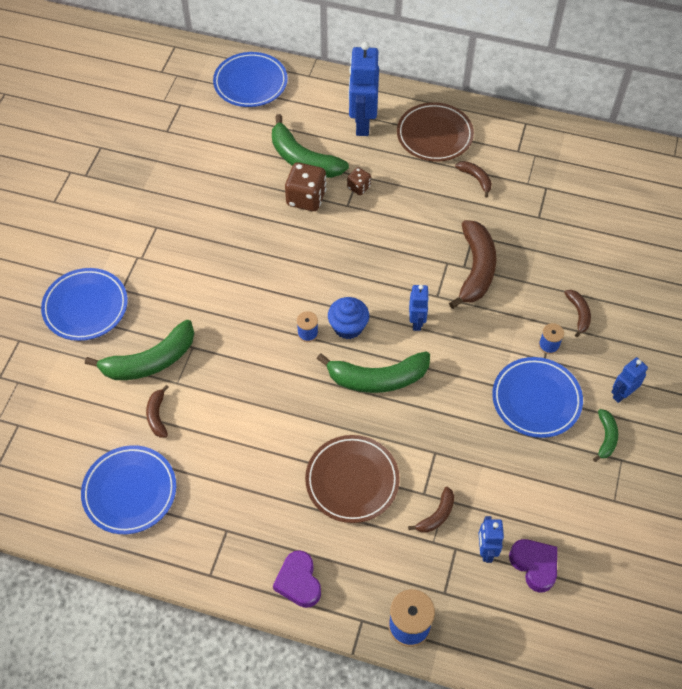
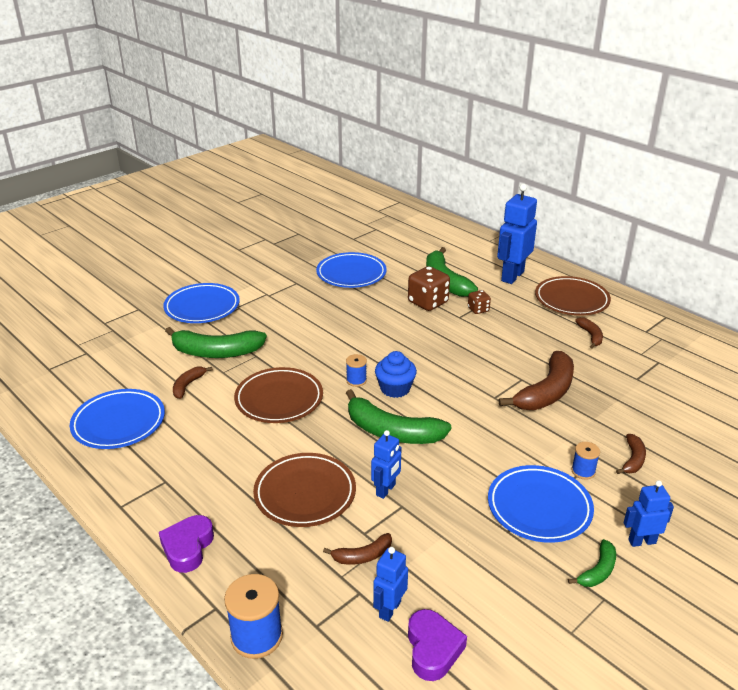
camera: 30 degrees right, 25 degrees down
(250, 83) = (439, 232): blue plate -> blue plate (351, 274)
(255, 390) = (279, 399): none -> brown plate
(417, 322) = (460, 407): blue robot -> blue robot (386, 490)

